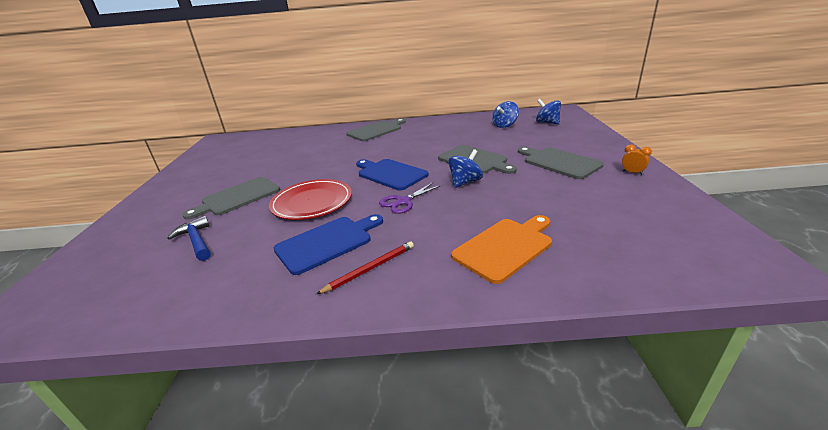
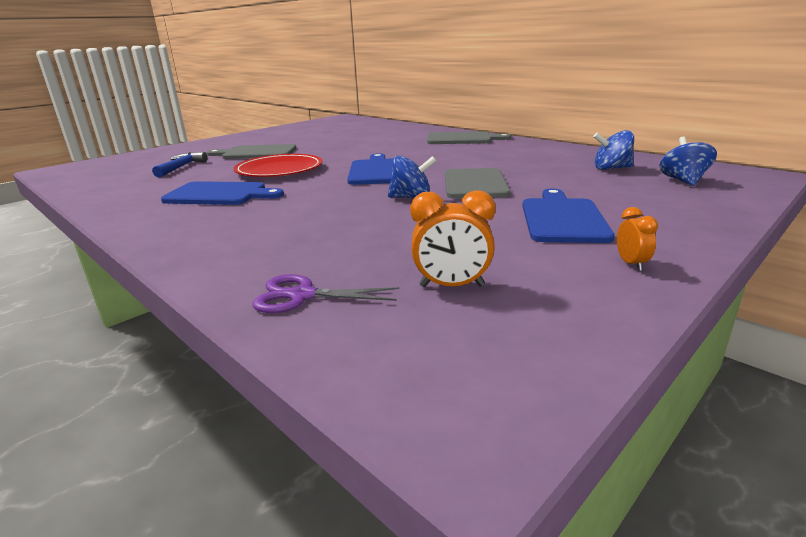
camera: 45 degrees right, 5 degrees down
(370, 269) = (193, 218): red pencil -> none
(403, 201) = (327, 191): purple scissors -> purple scissors (302, 296)
(505, 247) = (292, 251): orange cutting board -> none
(559, 162) = (562, 218): grey cutting board -> blue cutting board
(615, 218) = (452, 286): none -> orange clock

